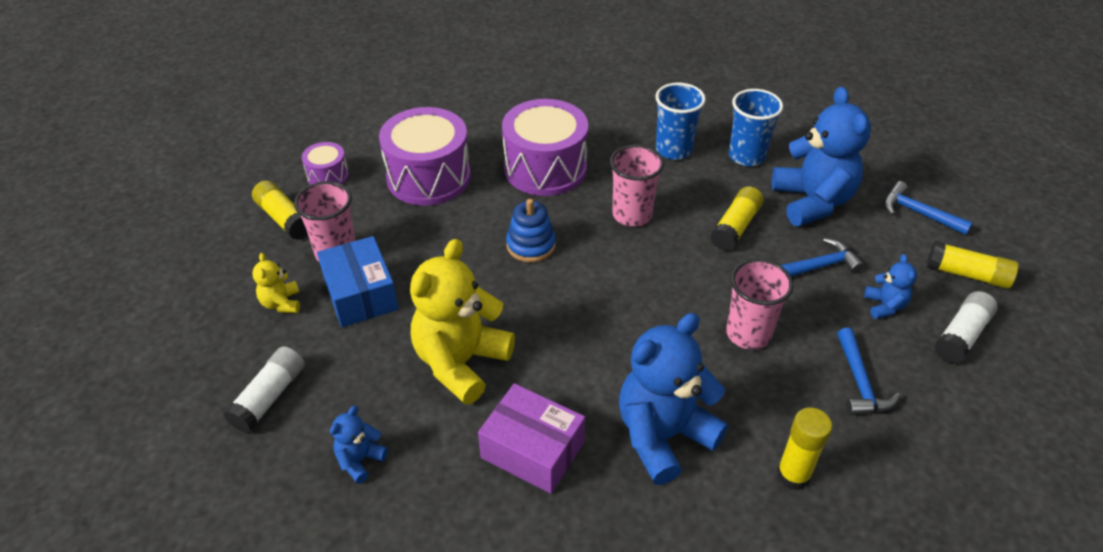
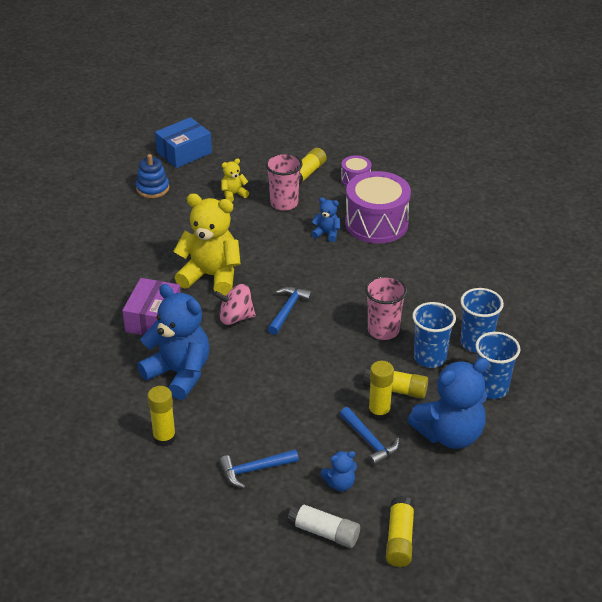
camera: 75 degrees right, 5 degrees down
(269, 397) = (163, 211): white glue stick -> none
(360, 460) = (130, 254): blue teddy bear -> blue teddy bear (326, 233)
(361, 294) = (252, 222): blue box -> blue box (184, 152)
(531, 245) = (328, 285): blue stacking toy -> blue stacking toy (152, 188)
(545, 168) = (415, 277): purple drum -> none
(563, 350) = (235, 317): none -> pink spinning top
(689, 189) = (430, 358): none -> blue cup
(748, 334) = (282, 406): pink cup -> none
(771, 248) = (379, 412): none -> yellow glue stick
(918, 213) = (468, 506): blue hammer -> blue hammer (288, 310)

